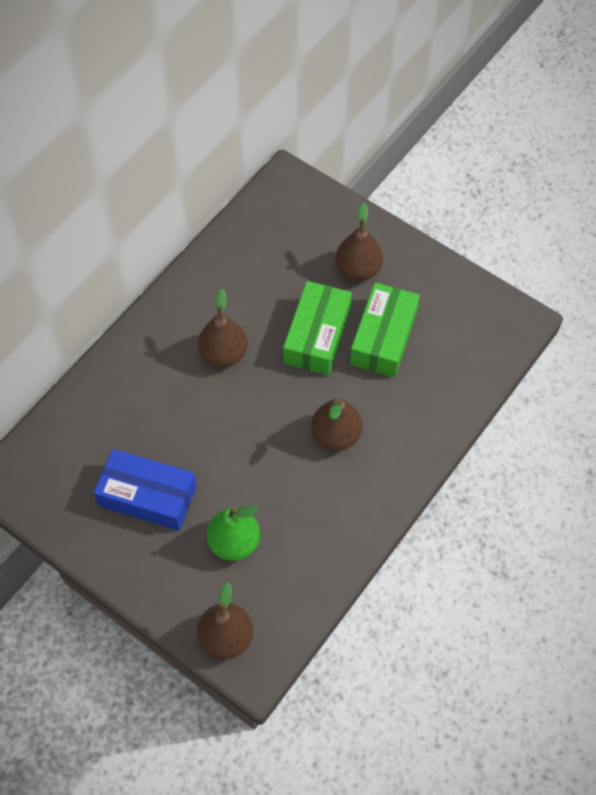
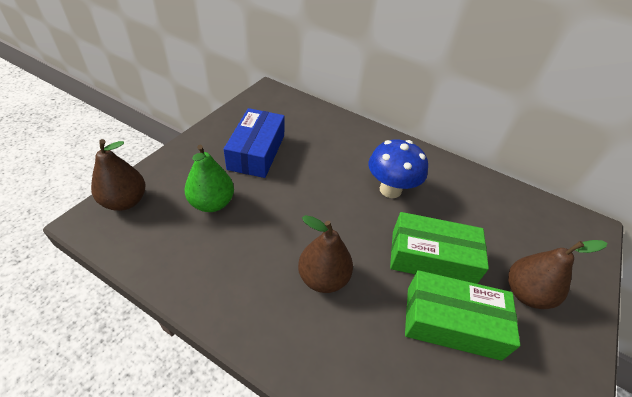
camera: 80 degrees right, 15 degrees down
(224, 354) = (390, 190): brown pear -> blue mushroom

